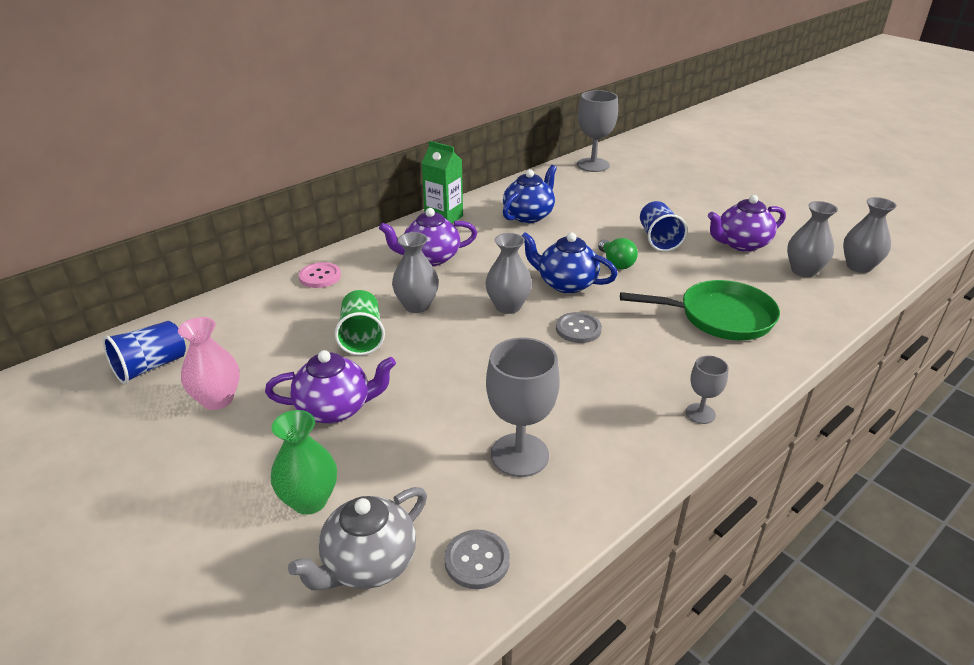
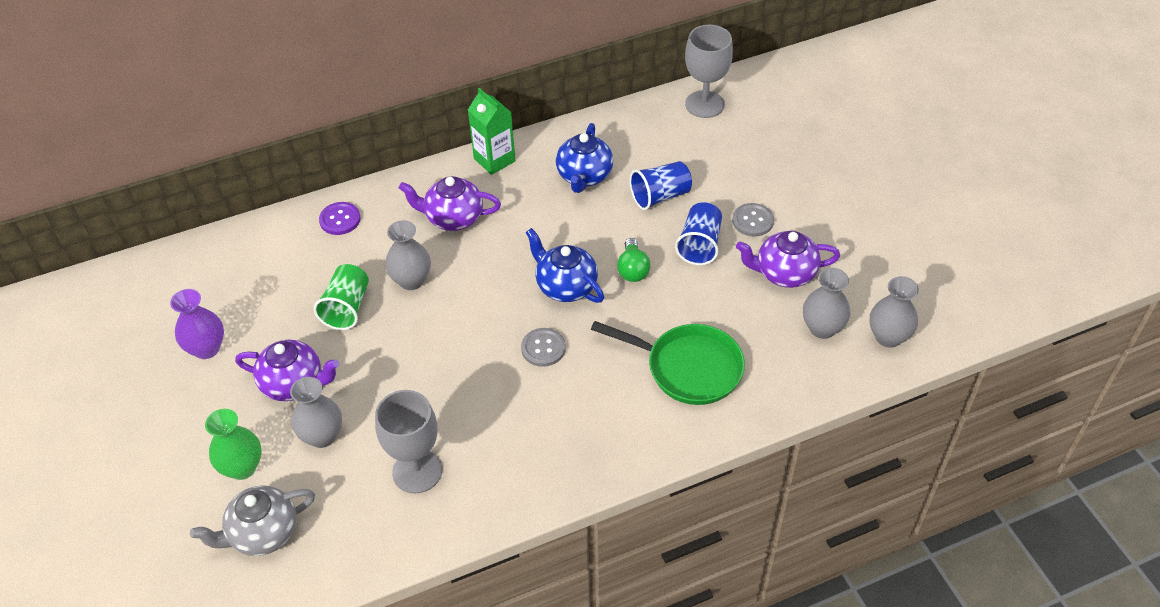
camera: 20 degrees right, 15 degrees up
(151, 367) = (165, 298): blue cup -> blue cup (660, 196)
(217, 399) = (206, 348): pink vase -> purple vase
(320, 276) = (340, 219): pink button -> purple button
(477, 560) = (338, 554): grey button -> grey button (752, 221)
(508, 306) = (494, 302): grey vase -> grey vase (322, 436)
(529, 215) = (584, 176): blue teapot -> blue teapot turned 135 degrees clockwise
(700, 413) = (591, 473): grey goblet -> none

